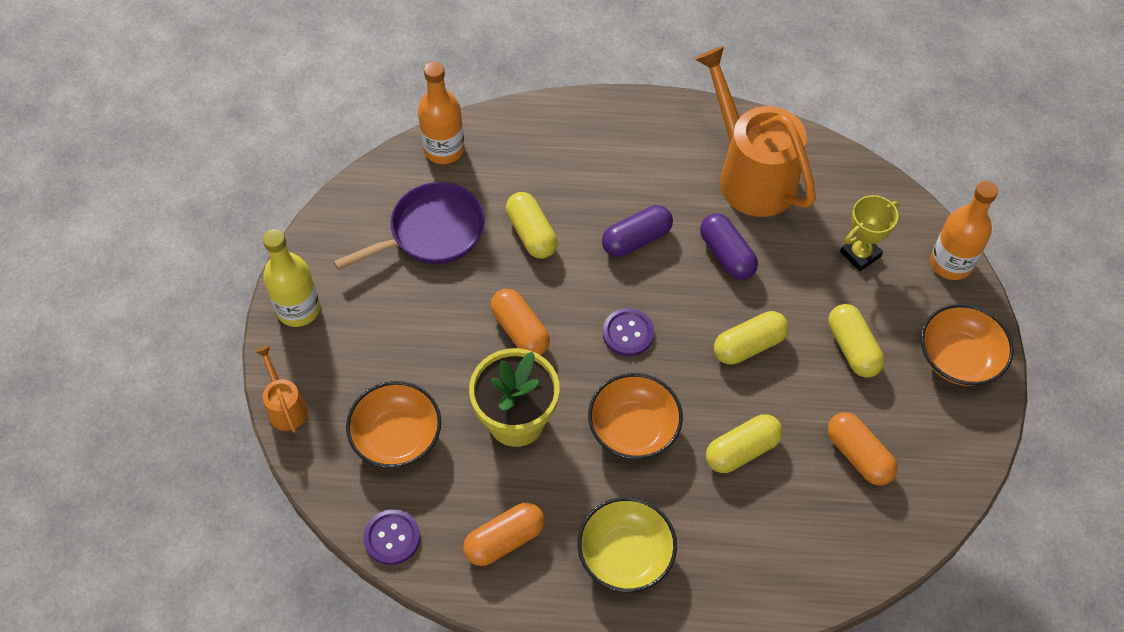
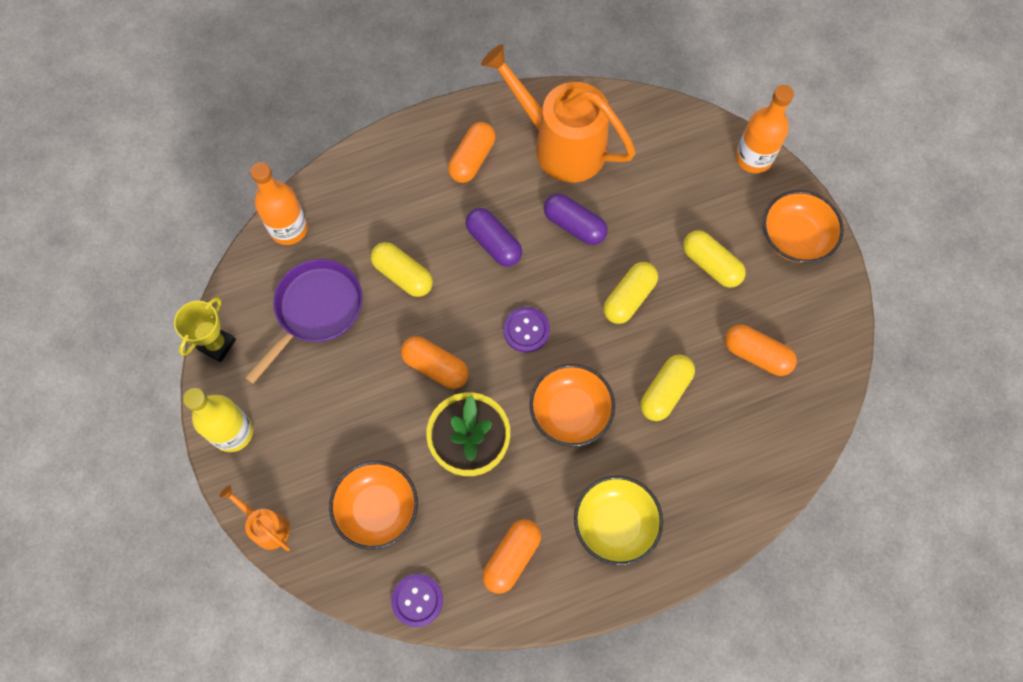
camera: 25 degrees left, 10 degrees up
(636, 239) = (494, 243): purple capsule -> purple capsule turned 75 degrees counterclockwise
(654, 154) = (472, 159): none -> orange capsule
(860, 254) = (680, 180): yellow trophy -> yellow trophy (217, 345)

